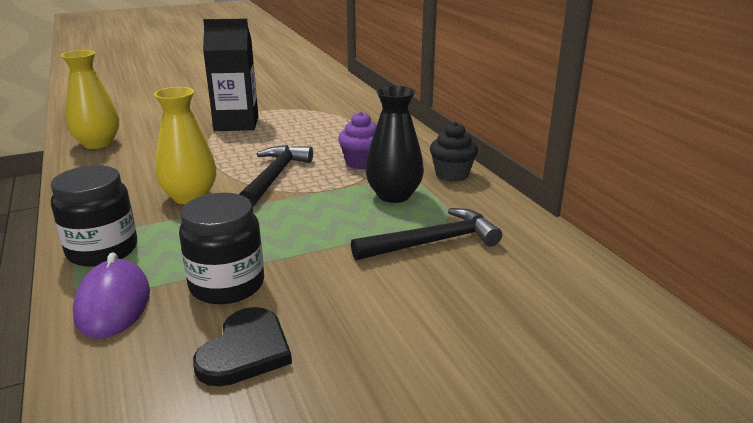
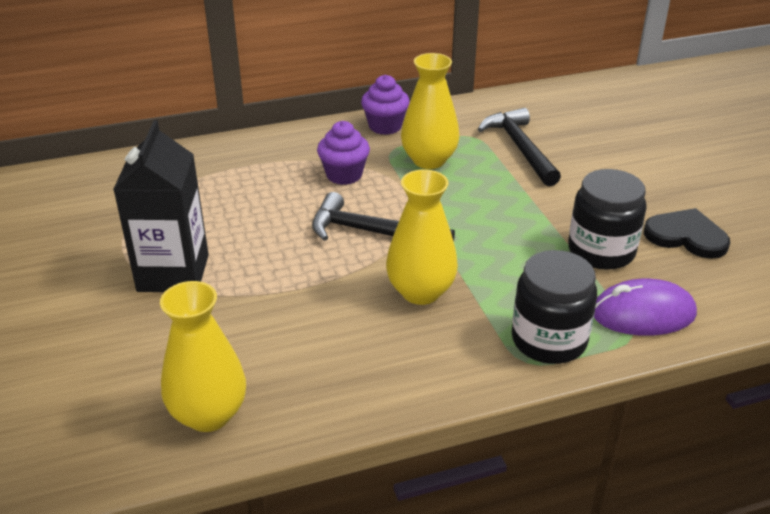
camera: 85 degrees left, 10 degrees up
(394, 195) = (429, 160): black vase -> yellow vase
(452, 174) = (385, 126): black cupcake -> purple cupcake

